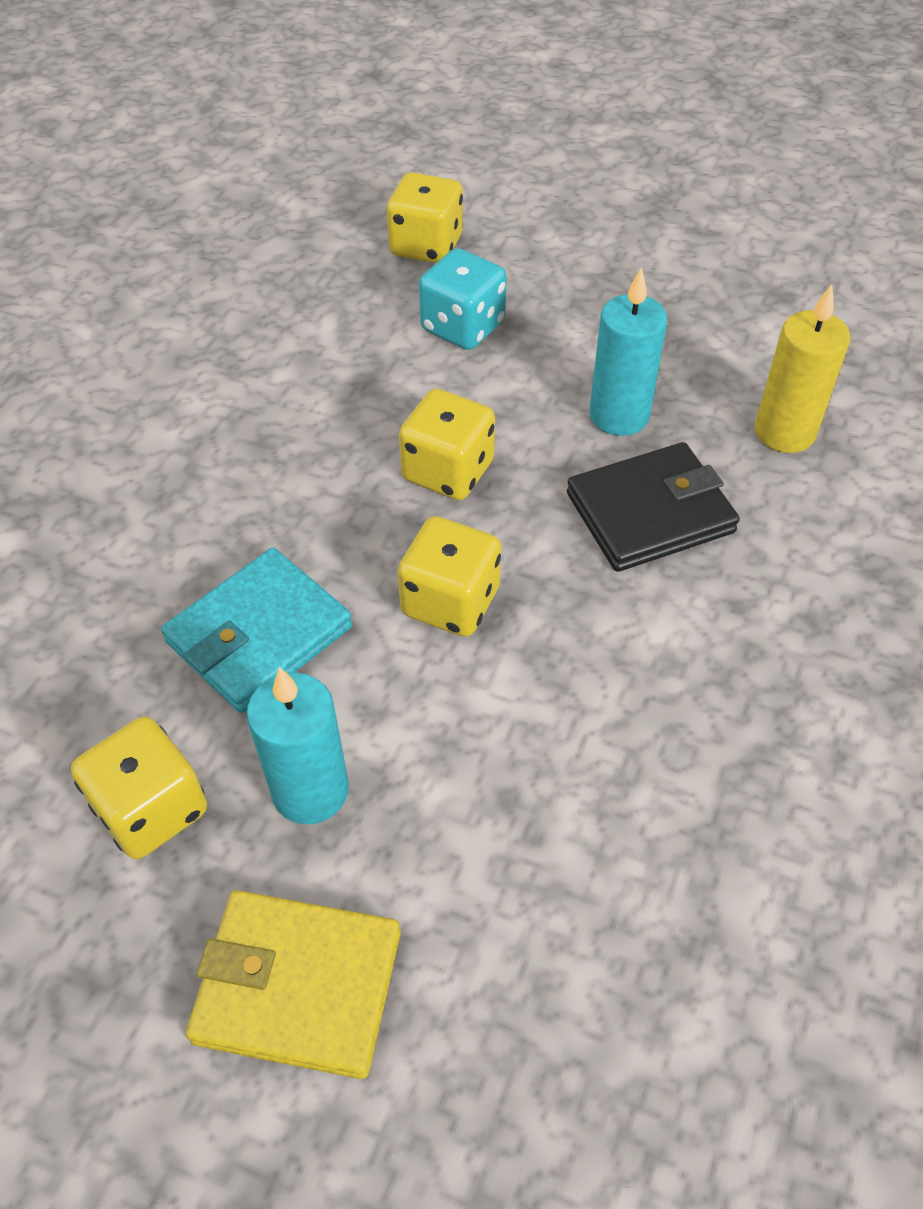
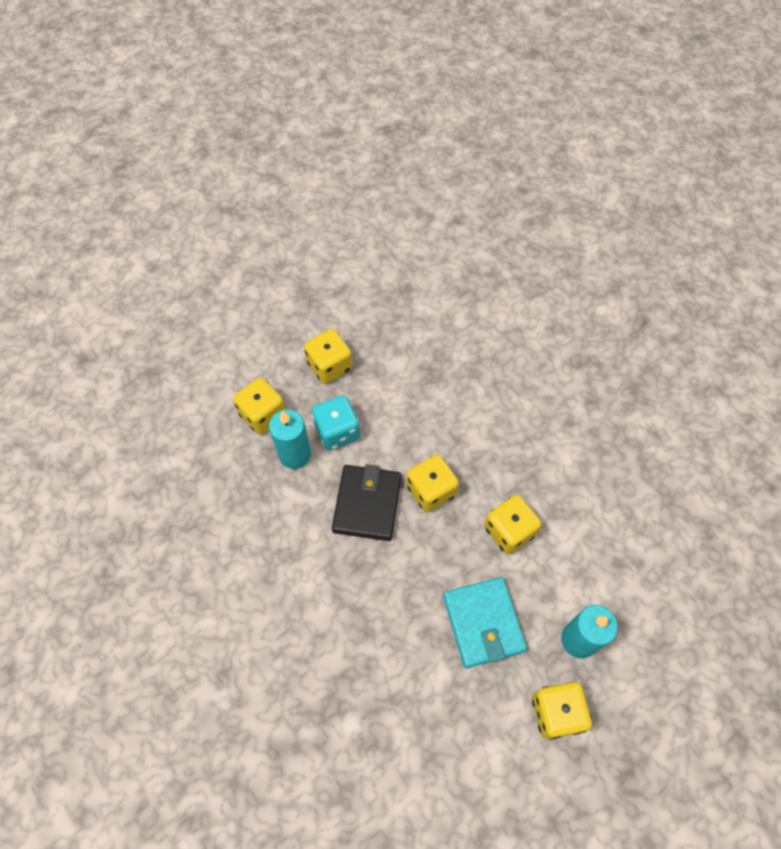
camera: 60 degrees left, 10 degrees up
(298, 986) = (666, 687): yellow wallet -> none
(564, 274) = (330, 366): none -> yellow dice
(619, 415) = (440, 400): turquoise candle -> turquoise candle (295, 454)
(650, 513) = (504, 423): black wallet -> black wallet (367, 504)
(784, 432) = (490, 344): yellow candle -> none

